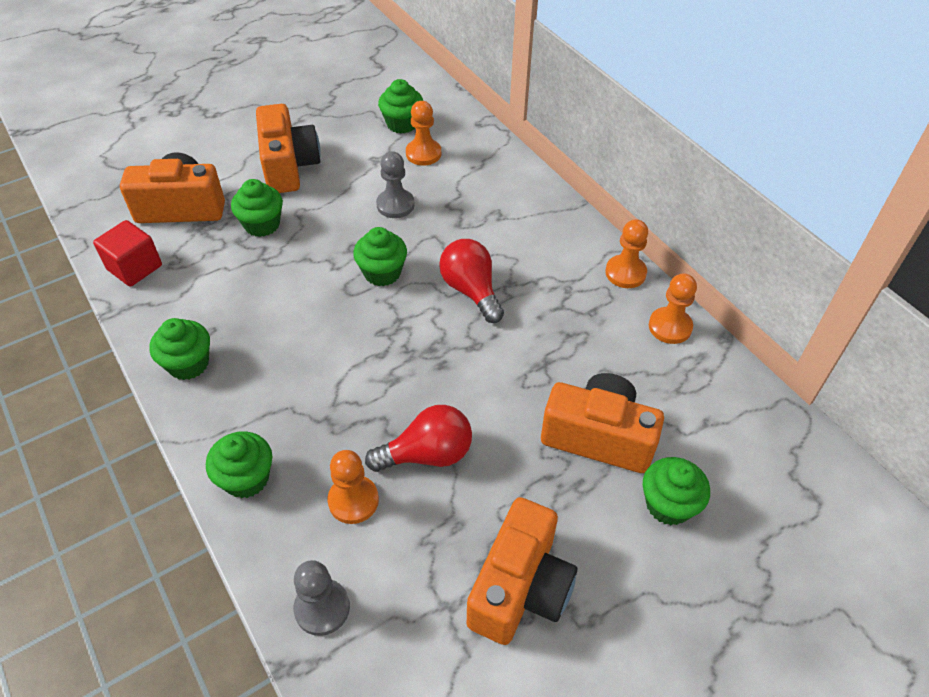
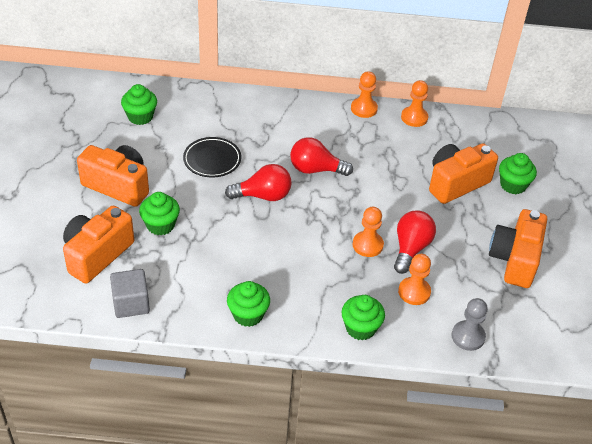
camera: 55 degrees left, 5 degrees down
(134, 267) = (131, 303): red cube -> grey cube
(382, 273) = (263, 196): green cupcake -> red light bulb
(395, 205) = (212, 160): grey pawn -> black plate
(423, 153) = (180, 124): orange pawn -> orange pawn (367, 245)
(520, 588) = (515, 260): orange camera -> orange camera turned 135 degrees counterclockwise

